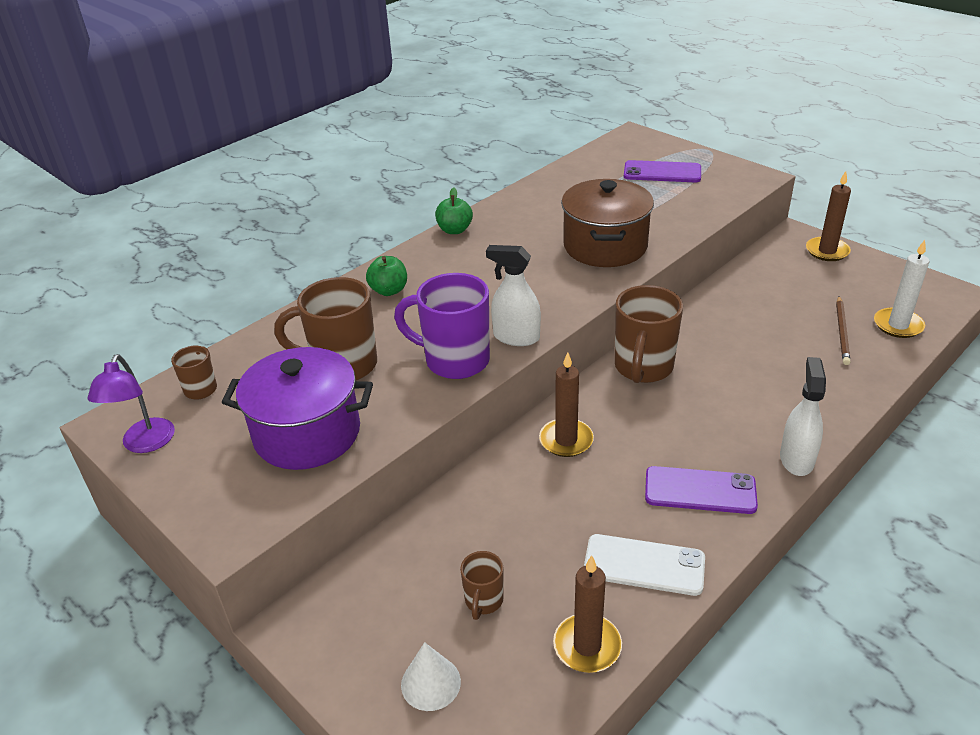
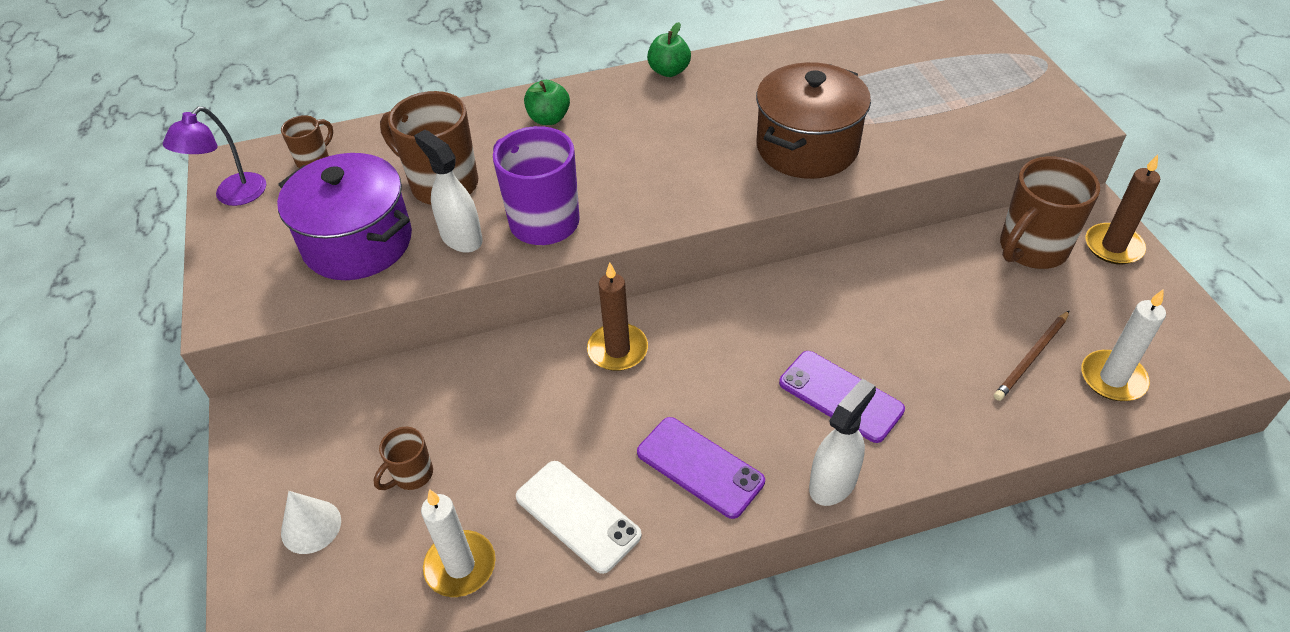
camera: 30 degrees right, 10 degrees up
(516, 337) = (621, 219): white spray bottle -> white spray bottle (461, 237)
(587, 646) = (460, 566): brown candle -> white candle
(643, 368) = (762, 304): brown mug -> brown mug (1031, 249)
(662, 172) = (959, 75): purple phone -> purple phone (840, 396)

